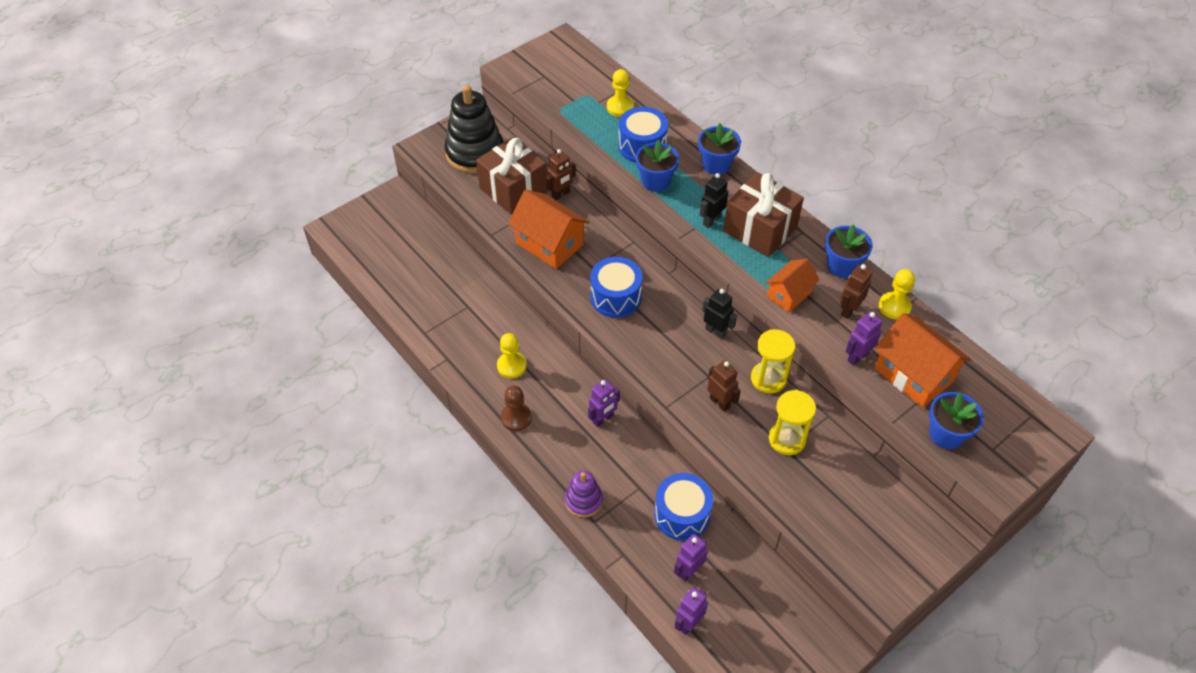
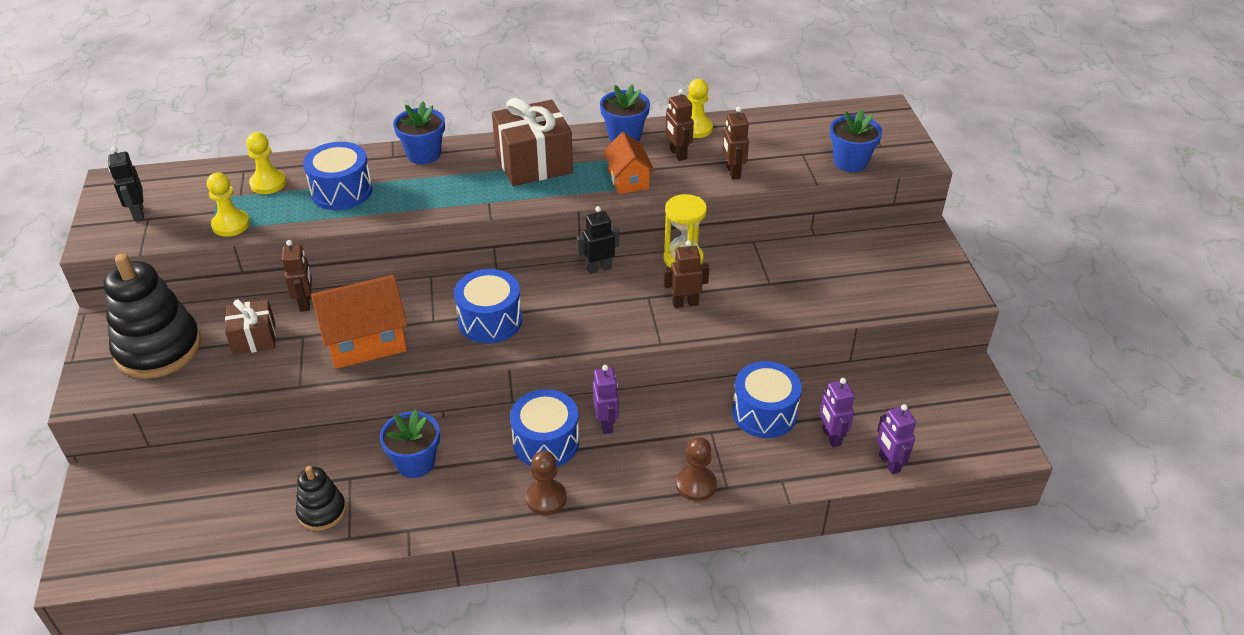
camera: 60 degrees left, 10 degrees down
(435, 308) = (322, 511): none -> black stacking toy
(511, 366) = (472, 472): yellow pawn -> yellow pawn (231, 224)
(513, 190) = (254, 338): brown gift -> brown gift, size x0.59
(563, 393) = (546, 442): none -> blue drum
(583, 500) = (696, 485): purple stacking toy -> brown pawn
(655, 181) = (399, 202): blue flower pot -> blue flower pot (415, 462)
(711, 220) = (491, 188): black robot -> black robot (138, 213)
(787, 439) = (760, 278): yellow hourglass -> none
(857, 357) = (732, 172): purple robot -> brown robot
(913, 375) = (776, 151): orange house -> none

